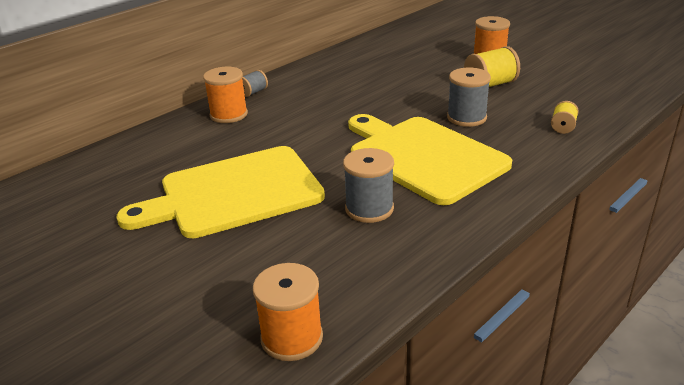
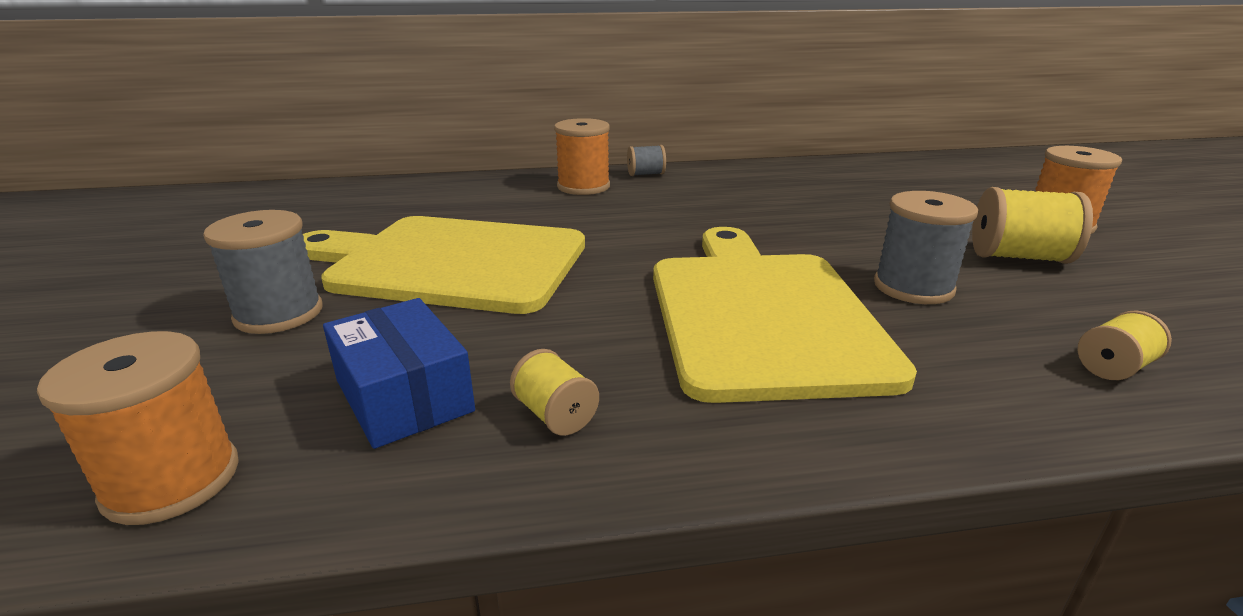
camera: 35 degrees right, 5 degrees down
(329, 261) = (404, 395): none -> blue box
(369, 209) = (571, 350): grey spool -> grey spool (279, 314)
(403, 236) = (555, 415): none -> yellow spool

